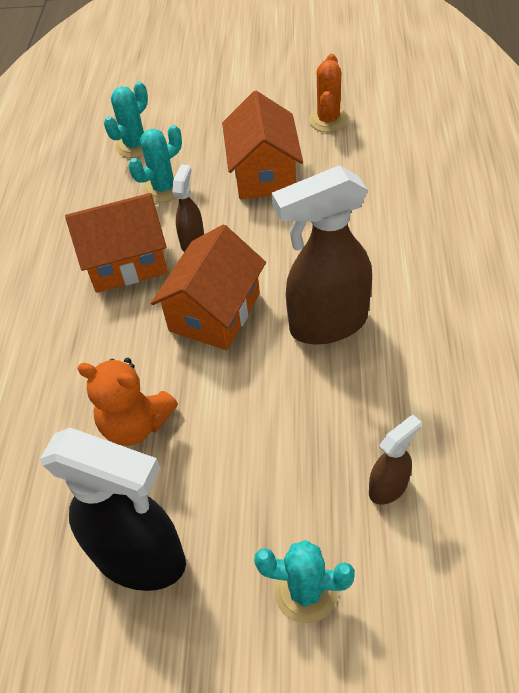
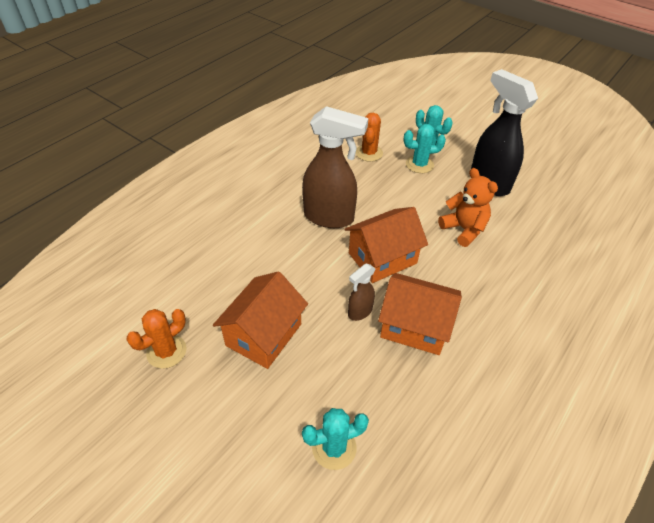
camera: 150 degrees left, 5 degrees down
(163, 188) = (345, 375): turquoise cactus -> turquoise cactus (419, 164)
(388, 487) = (369, 153): brown spray bottle -> orange cactus

